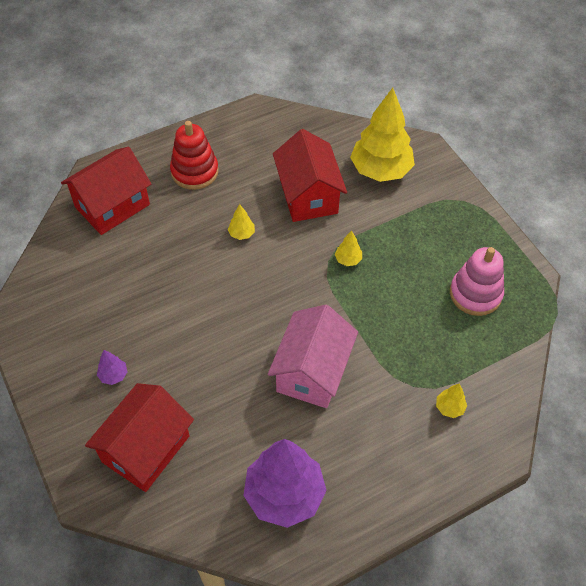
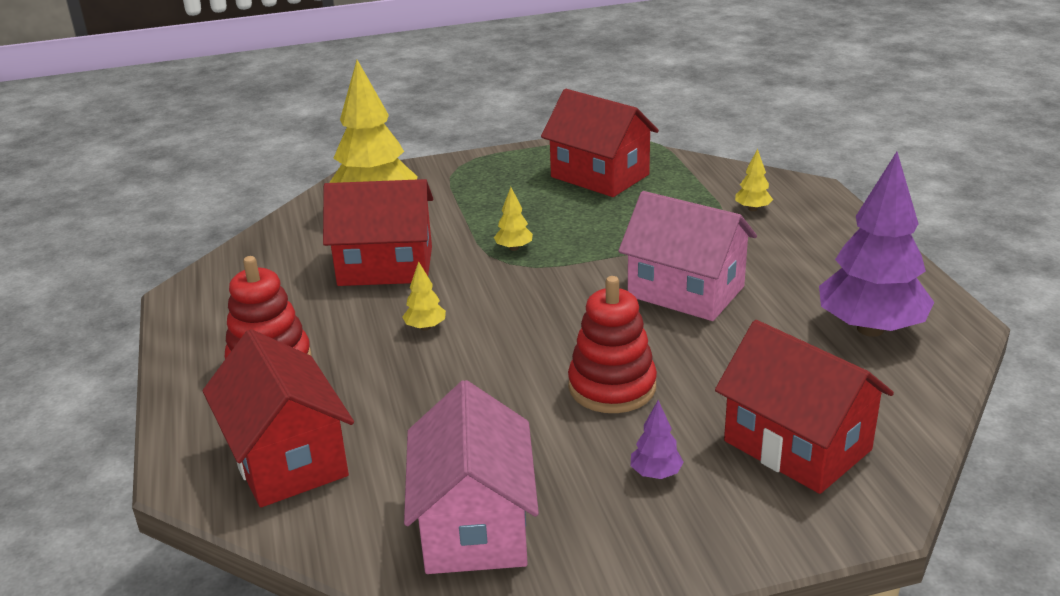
camera: 75 degrees left, 25 degrees down
(67, 298) = (474, 525): none -> pink house
(193, 342) = (612, 387): none -> red stacking toy
(475, 294) = (600, 176): pink stacking toy -> red house

